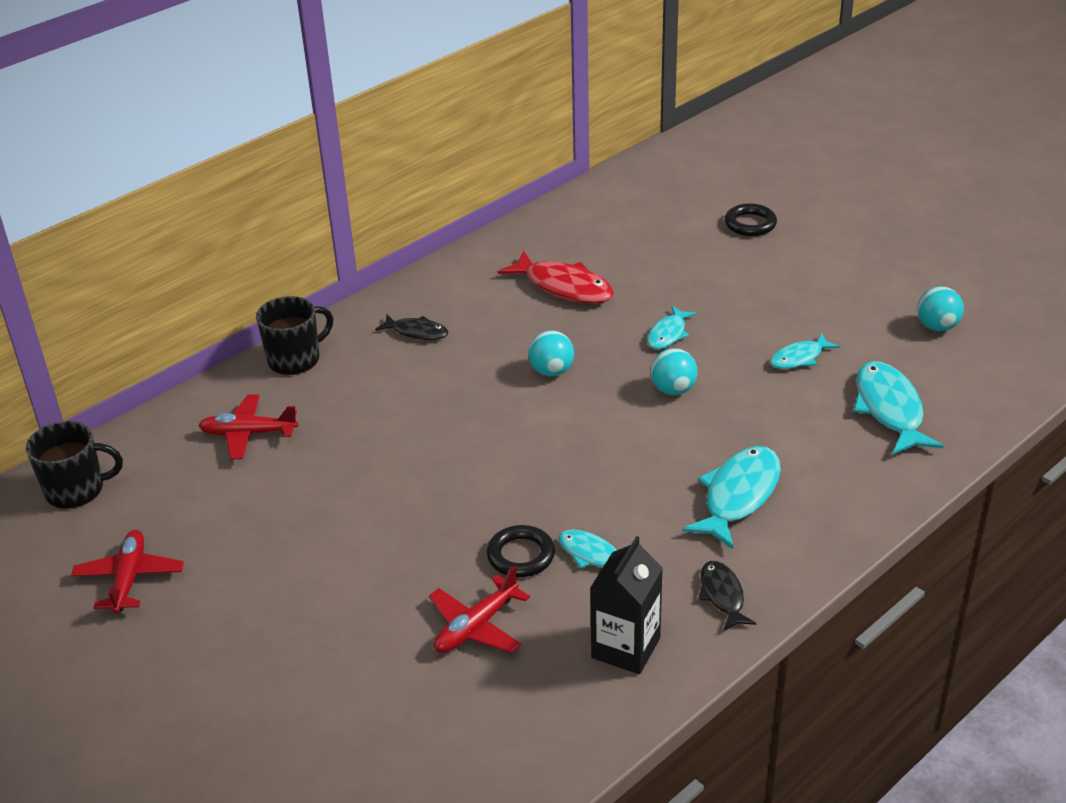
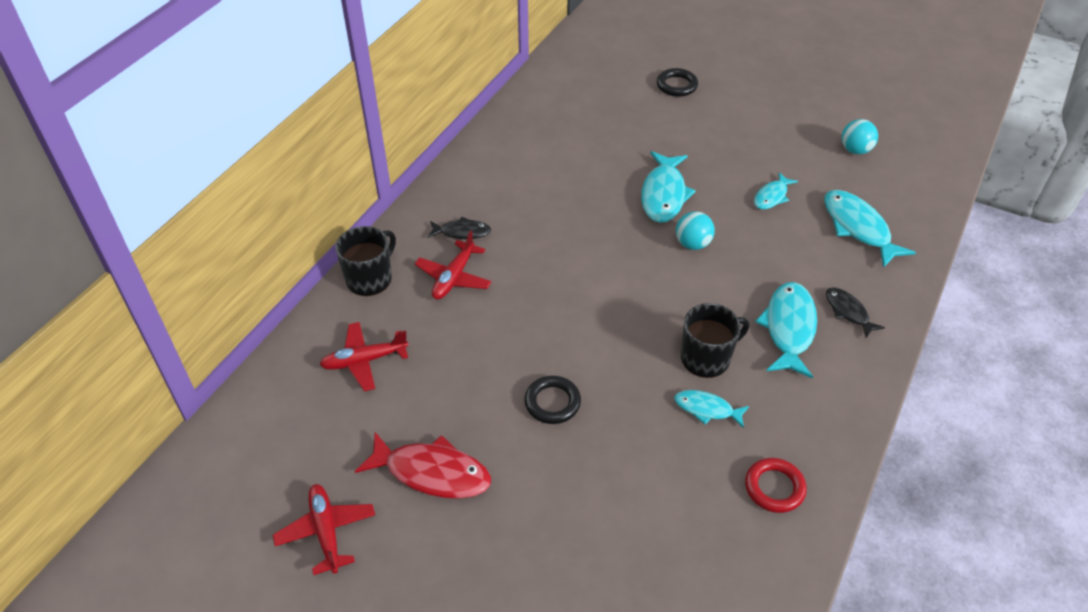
camera: 20 degrees left, 10 degrees up
(76, 490) = (232, 453): black mug -> black mug (706, 358)
(476, 627) = (648, 500): red plane -> red plane (454, 277)
(521, 555) = (650, 423): black ring -> black ring (552, 402)
(551, 371) = (590, 246): turquoise ball -> none
(564, 287) = (561, 167): red fish -> red fish (432, 473)
(626, 648) = (774, 488): black carton -> red ring
(668, 334) = (664, 194): turquoise fish -> turquoise fish, size x1.73
(722, 595) = (822, 420): black fish -> black fish (848, 312)

